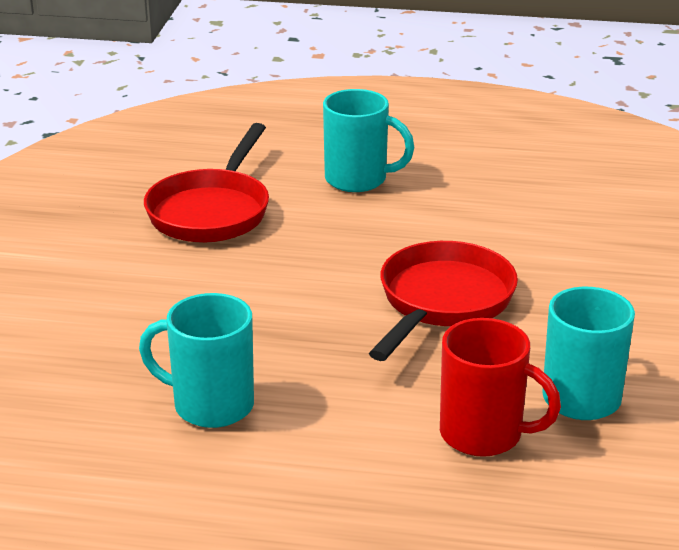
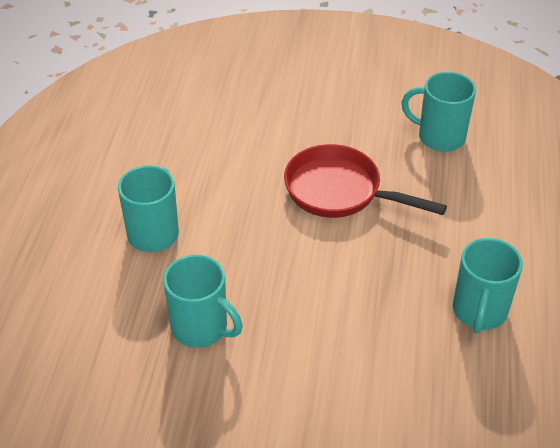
camera: 90 degrees left, 15 degrees up
(212, 211) = (201, 328): red pan -> turquoise mug
(484, 435) = (485, 180): red mug -> none

